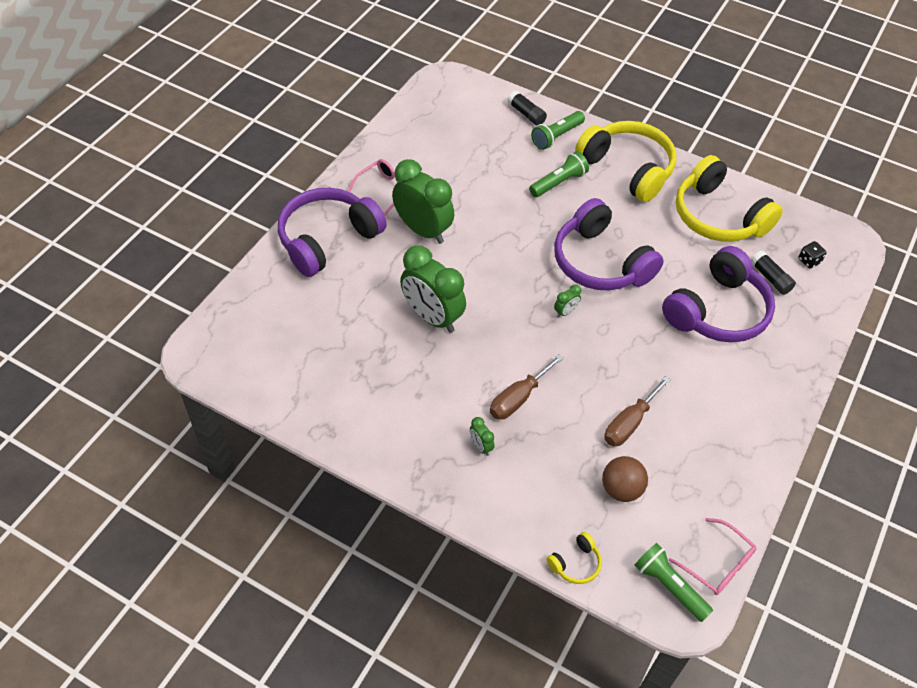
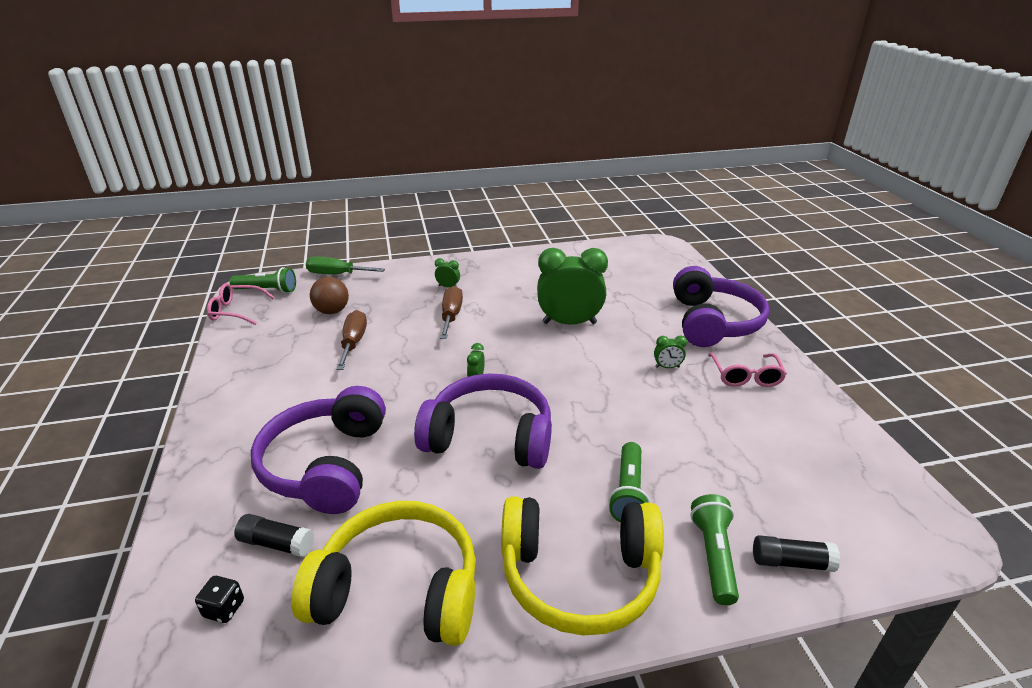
camera: 140 degrees right, 20 degrees down
(423, 230) = (667, 367): green clock -> green clock, size x0.41
(575, 563) = (337, 274): yellow headphones -> green screwdriver

